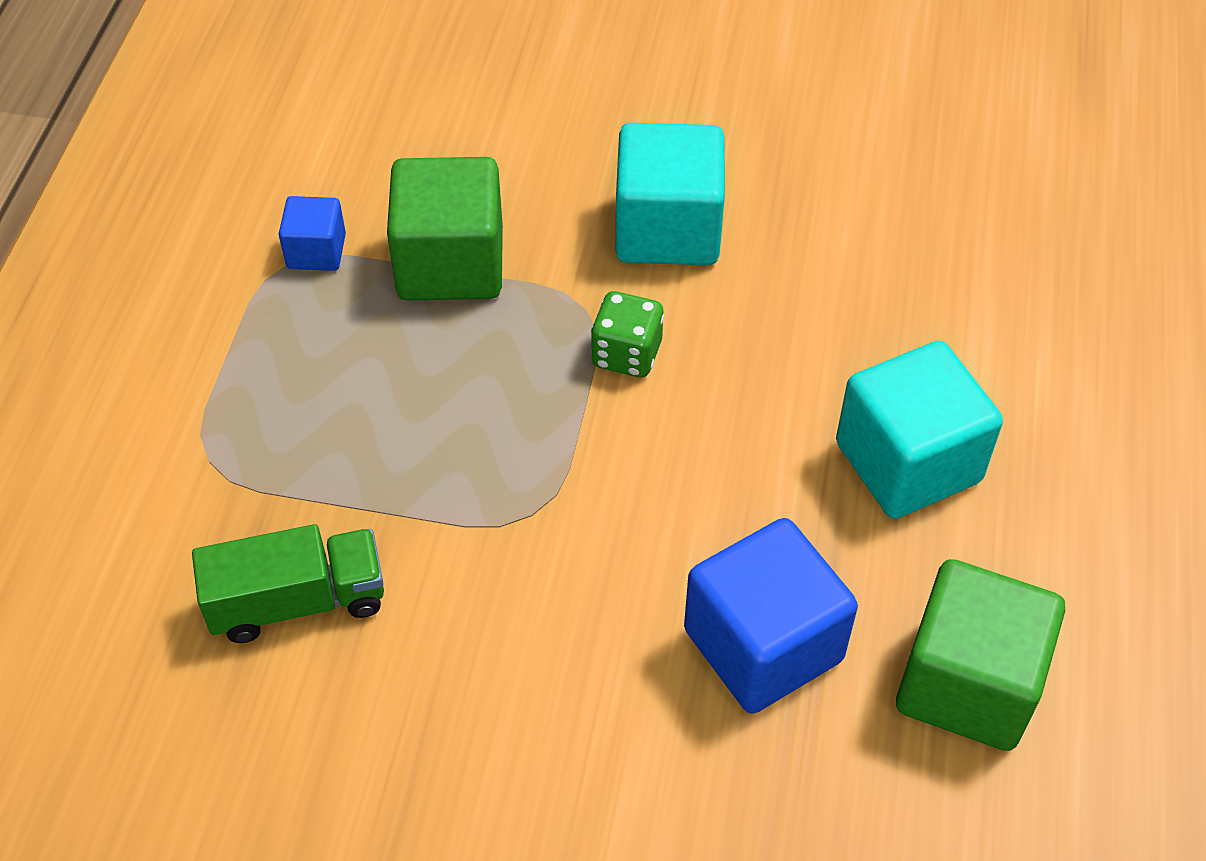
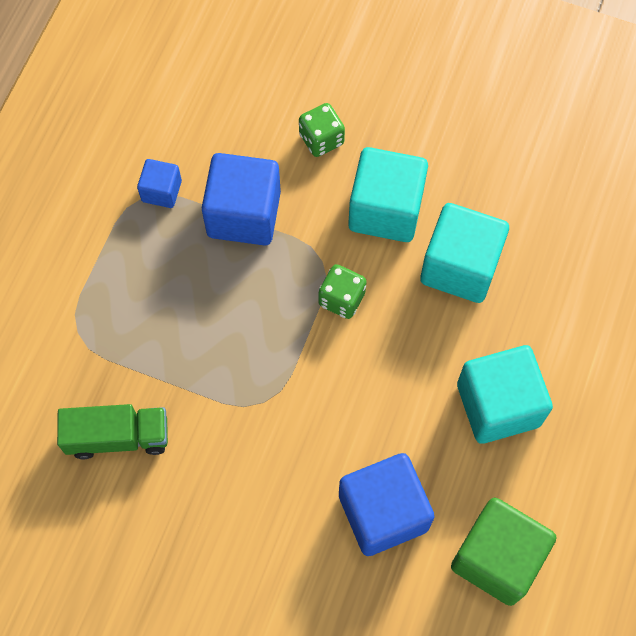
camera: 10 degrees right, 15 degrees up
(450, 264) = (244, 214): green cube -> blue cube
(550, 155) = (321, 139): none -> green dice
(799, 287) = (460, 266): none -> turquoise cube

